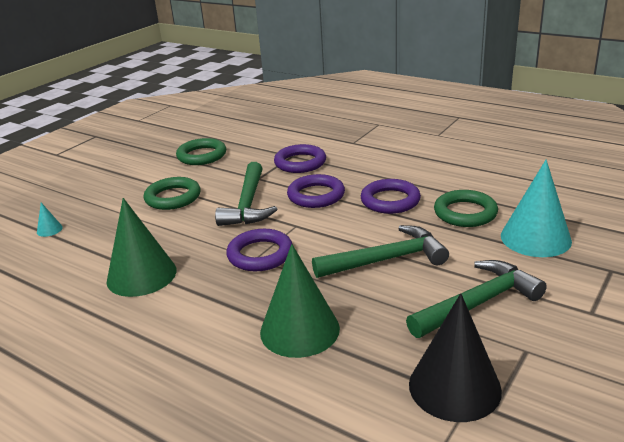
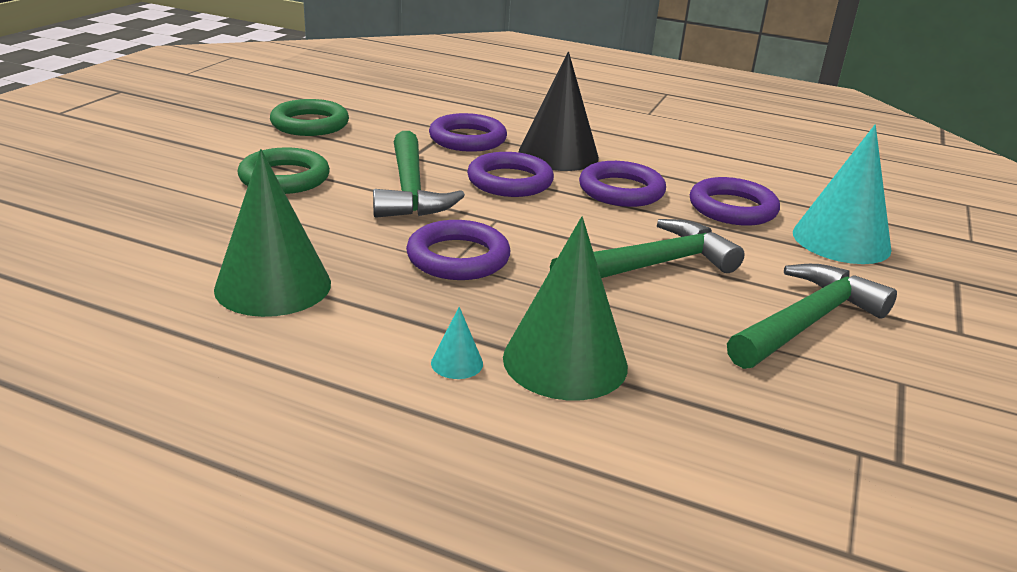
camera: 15 degrees left, 0 degrees up
(49, 230) = (84, 218): turquoise cone -> turquoise cone (457, 363)
(454, 387) = (830, 434): black cone -> black cone (558, 155)
(465, 213) = (732, 208): green ring -> purple ring

